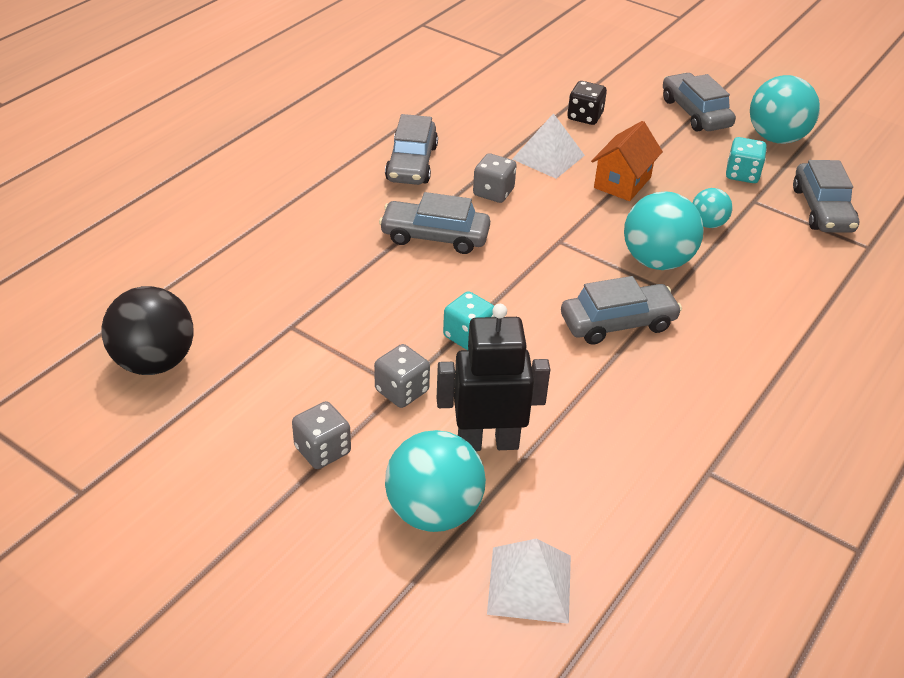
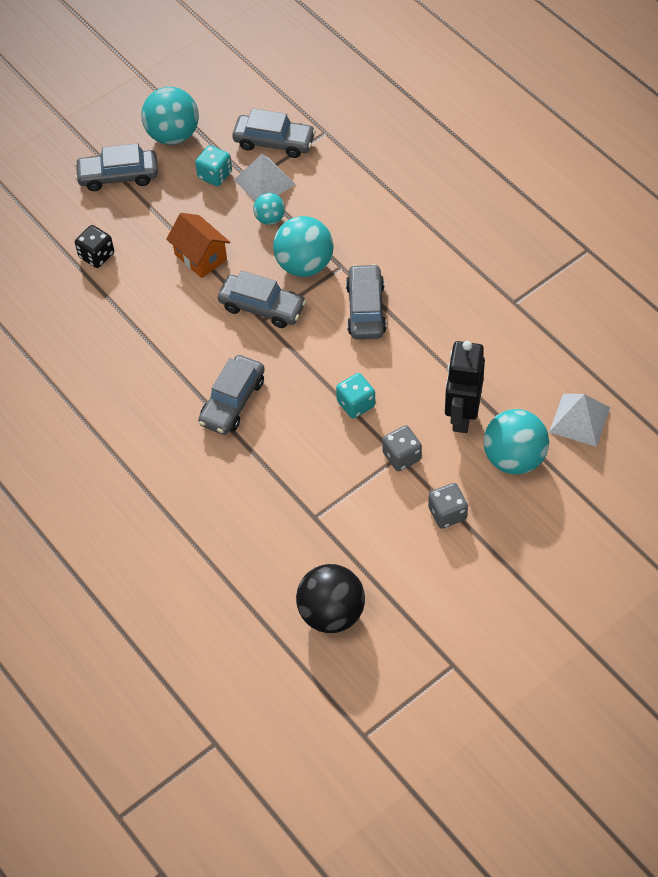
camera: 70 degrees left, 15 degrees up
(411, 163) = (125, 398): grey car -> grey car (262, 307)
(493, 192) = (186, 348): grey dice -> none
(548, 157) = (148, 297): white pyramid -> white pyramid (264, 182)

